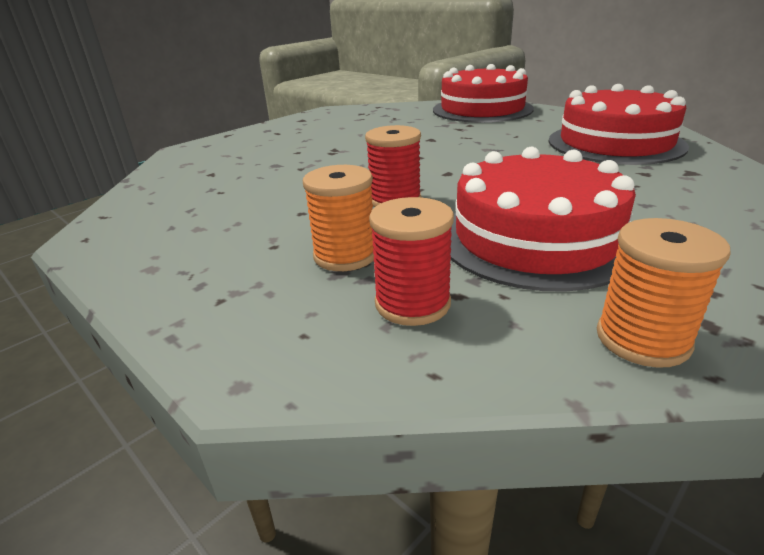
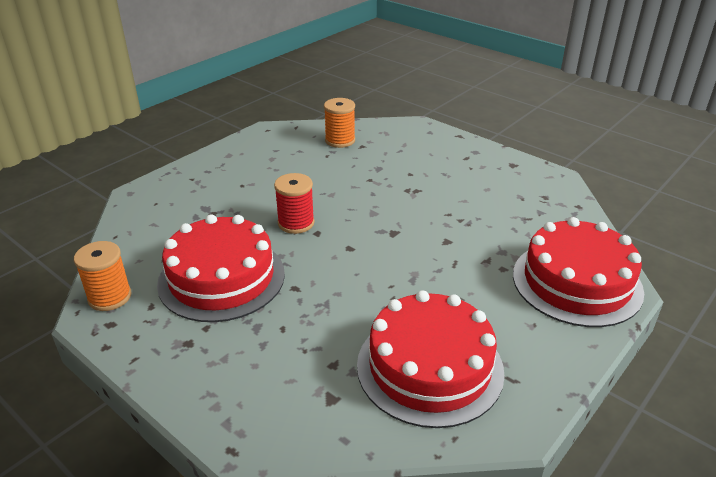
camera: 85 degrees right, 5 degrees up
(345, 255) = (222, 208): orange spool -> orange spool (340, 140)
(412, 303) = (167, 231): red spool -> none

